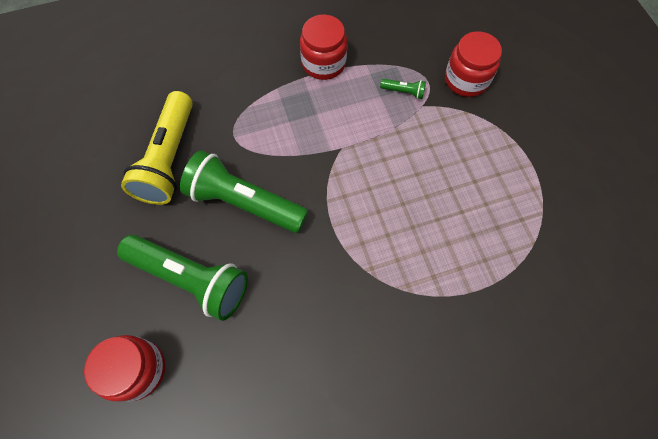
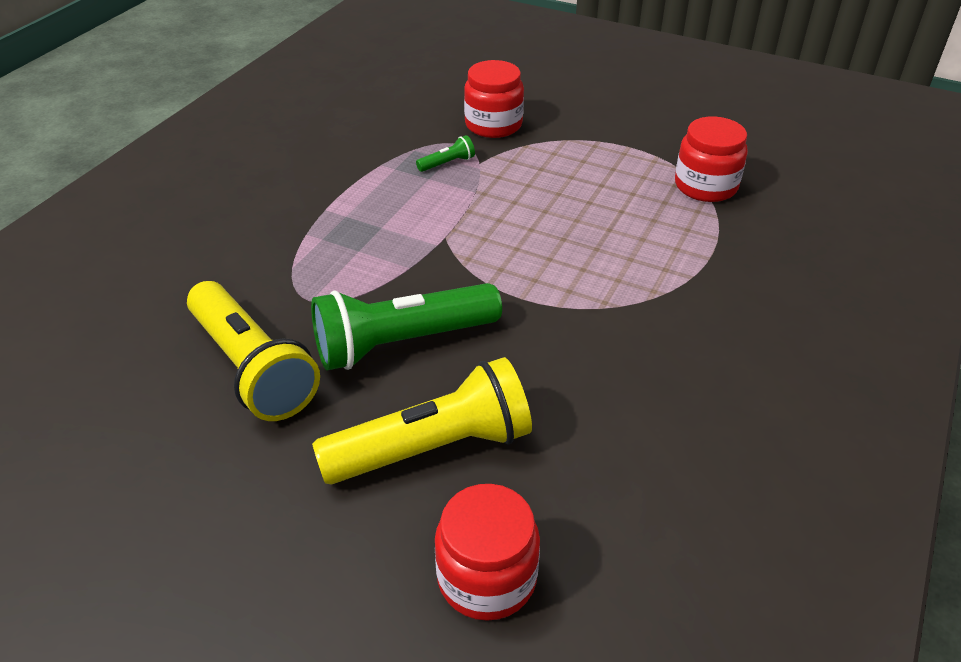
camera: 45 degrees left, 25 degrees down
(191, 279) = (433, 448): green flashlight -> yellow flashlight
(323, 63) = (333, 187): red jar -> red jar (705, 186)

